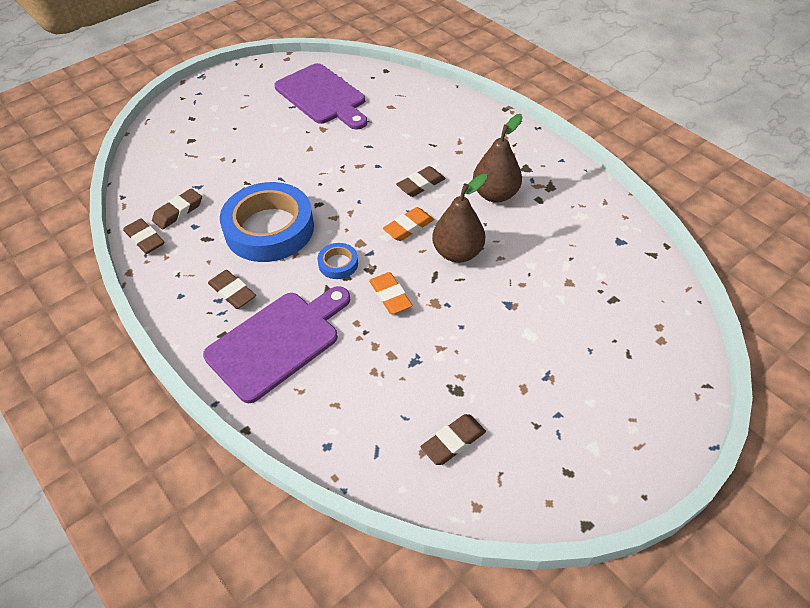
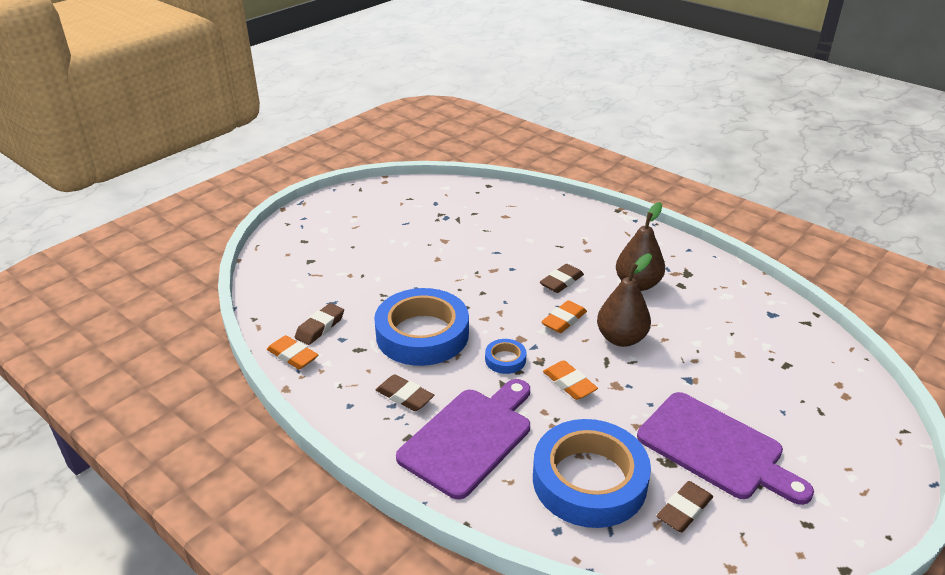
camera: 10 degrees left, 15 degrees down
(145, 239) = (292, 356): brown eraser -> orange eraser
(322, 96) = (433, 212): purple cutting board -> purple cutting board (715, 448)
(374, 399) = (589, 480): none -> blue tape

